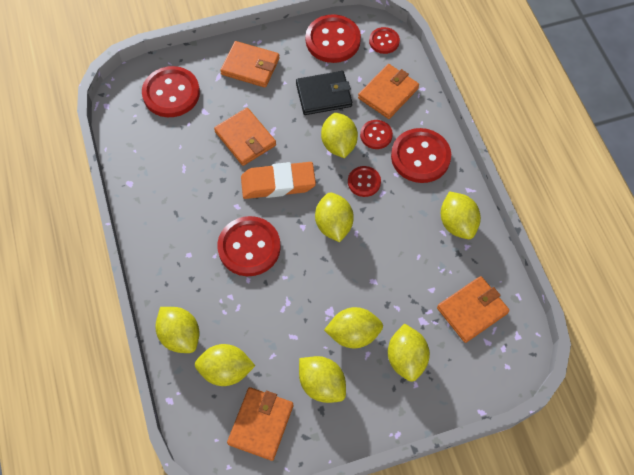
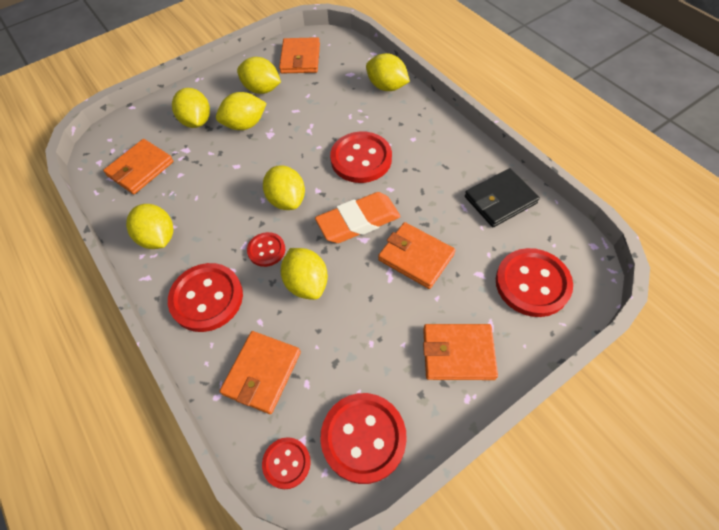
camera: 165 degrees right, 5 degrees down
(226, 370) = (340, 77): yellow lemon -> none
(324, 95) = (346, 342): black wallet -> black wallet (500, 200)
(376, 135) = (265, 309): red button -> none

